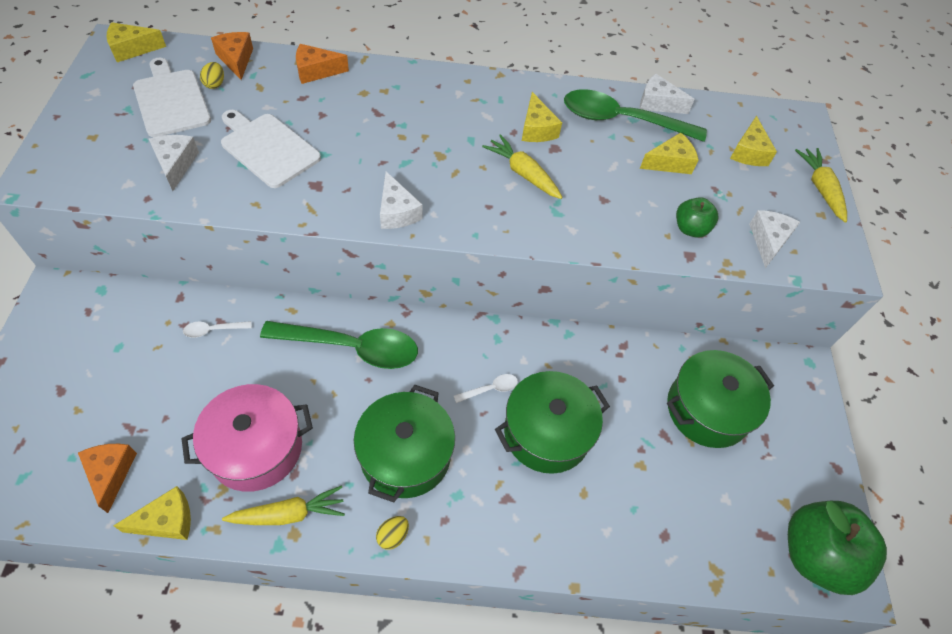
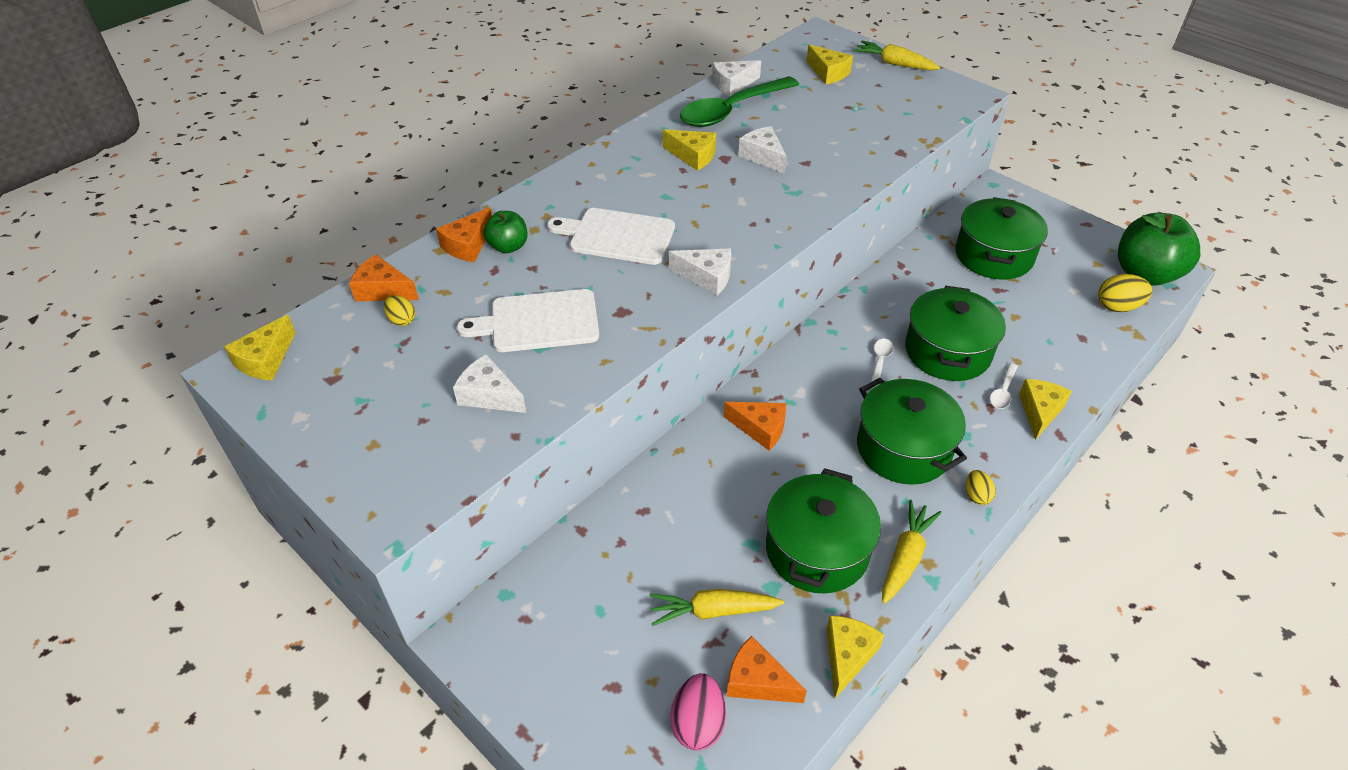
camera: 45 degrees left, 10 degrees down
(56, 456) = (698, 723): none -> pink egg
(171, 100) = (388, 362): white cutting board -> white cutting board (617, 236)
(213, 330) = (649, 521): white spoon -> white spoon (1003, 391)
(256, 448) = (817, 549): pink pot -> green pot
(351, 347) = (760, 428): green spoon -> orange cheese
(523, 173) = (735, 188): yellow carrot -> yellow carrot (713, 611)
(670, 162) = (801, 112): yellow cheese -> yellow cheese (1039, 411)
(690, 229) = (876, 138): green apple -> green apple (508, 246)
(739, 549) = (1117, 307): none -> yellow egg
(768, 241) = (920, 111): white cheese -> white cheese (763, 157)

